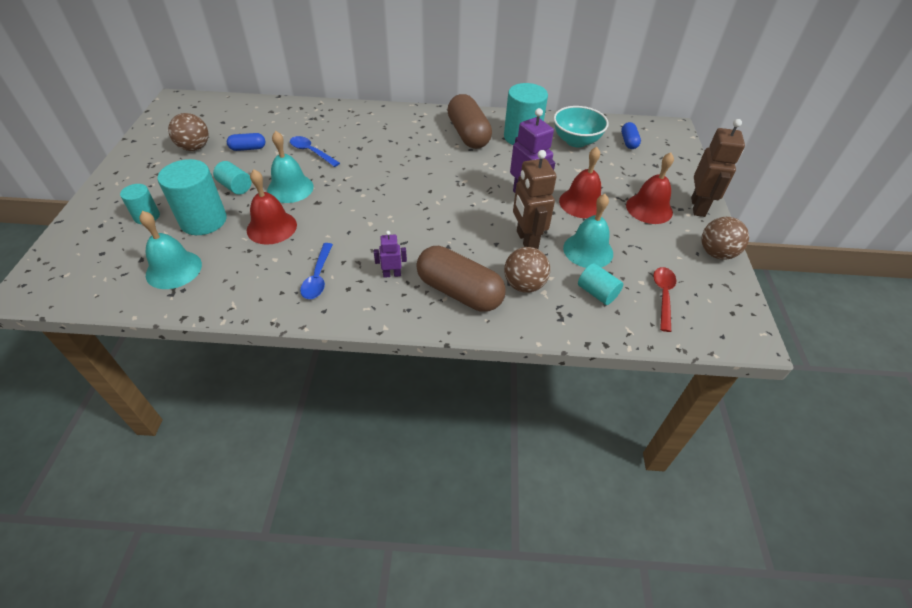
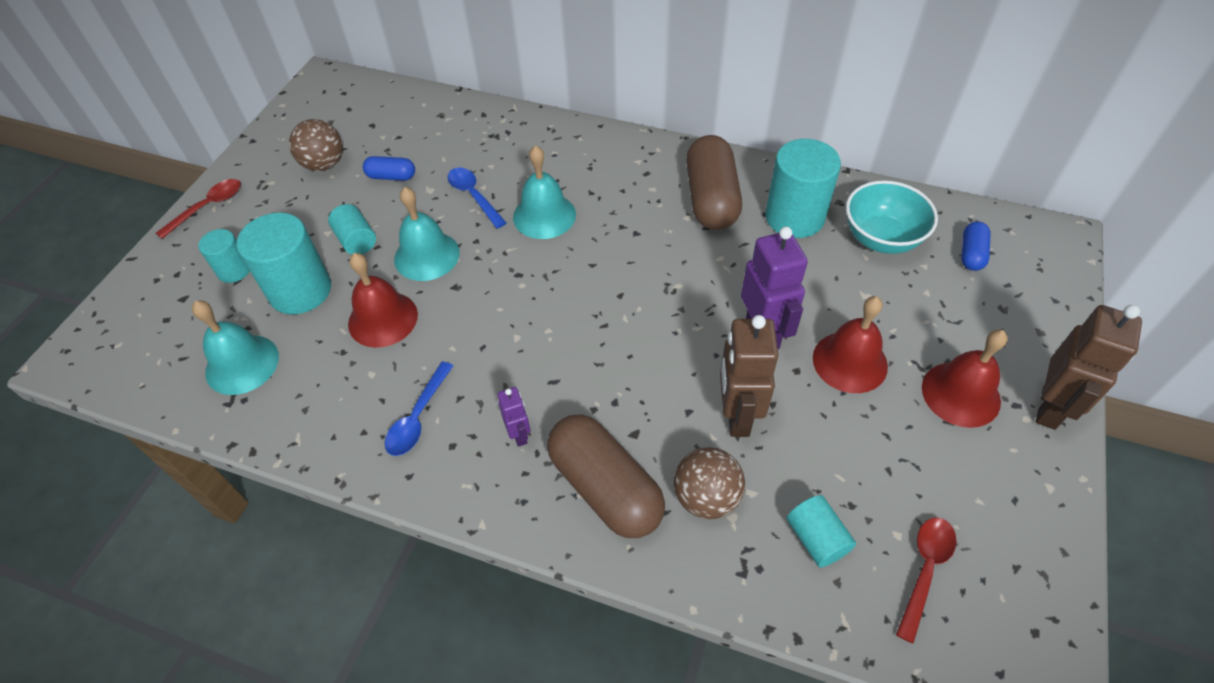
camera: 20 degrees right, 5 degrees up
(111, 183) = (208, 207): none -> red spoon
(392, 274) = (519, 434): purple robot -> purple robot turned 60 degrees clockwise
(588, 250) = (829, 455): turquoise bell -> turquoise bell (544, 215)
(716, 253) = (1048, 507): brown ball -> none

